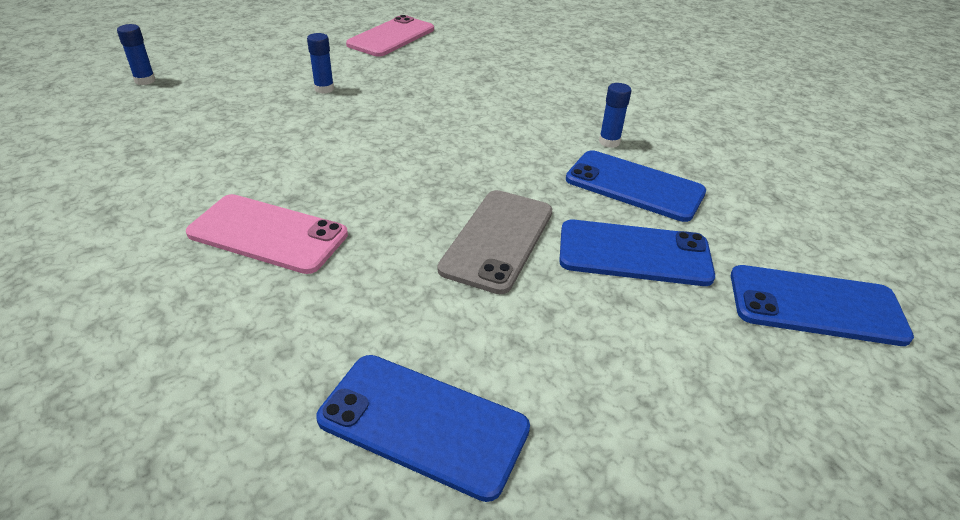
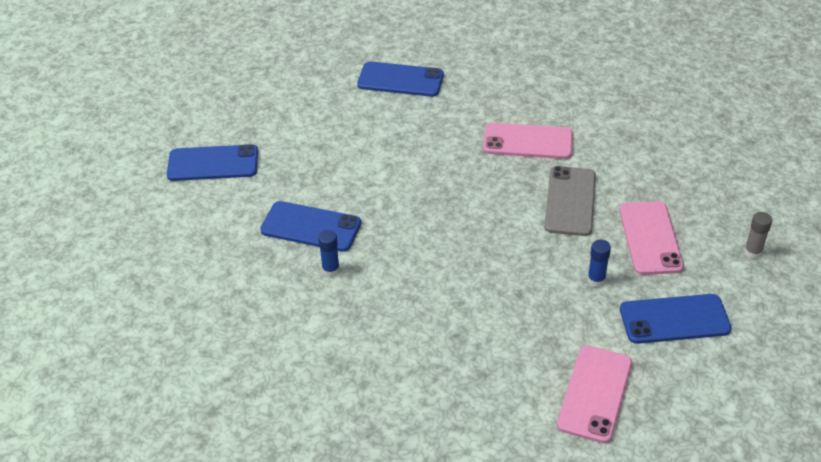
camera: 170 degrees right, 5 degrees up
(145, 80) = (752, 252): blue glue stick -> grey glue stick
(231, 107) = (650, 238): none -> pink phone
(498, 240) = (394, 166): grey phone -> grey phone (570, 201)
(634, 253) = (312, 174): blue phone -> blue phone (674, 319)

